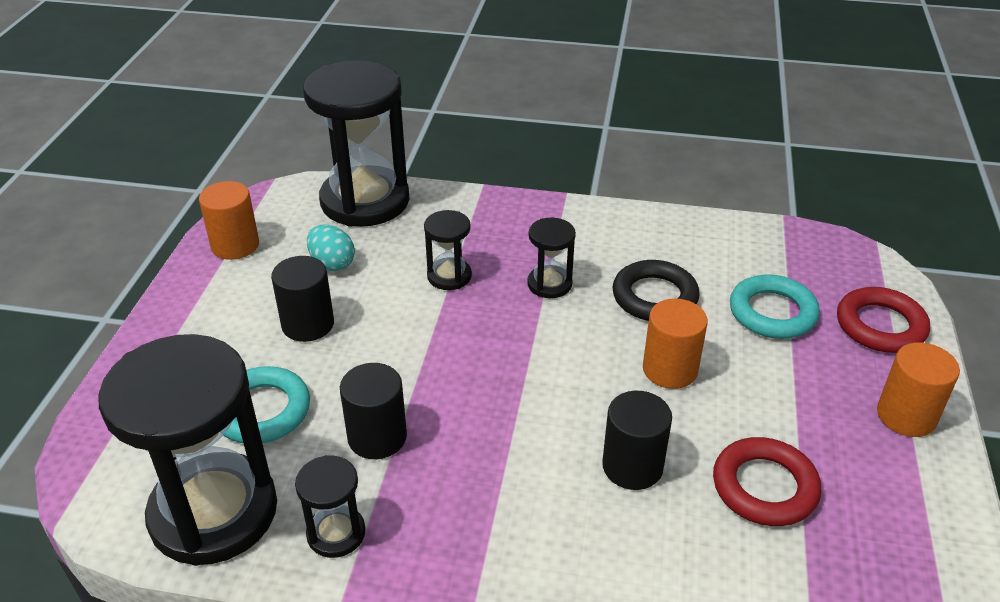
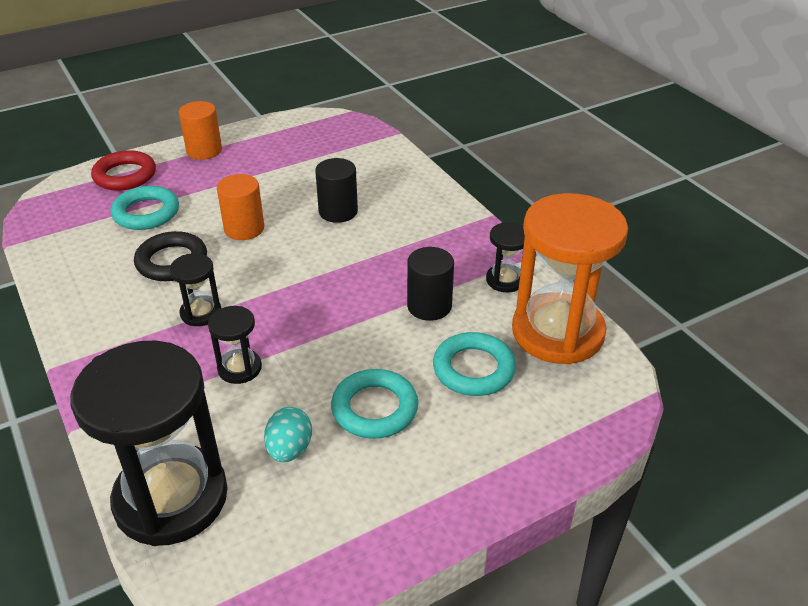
camera: 130 degrees left, 0 degrees up
(214, 512) = (557, 332): black hourglass -> orange hourglass
(235, 245) = (330, 544): orange cylinder -> none
(308, 324) = (375, 408): black cylinder -> turquoise ring
(764, 487) = (305, 172): red ring -> none

